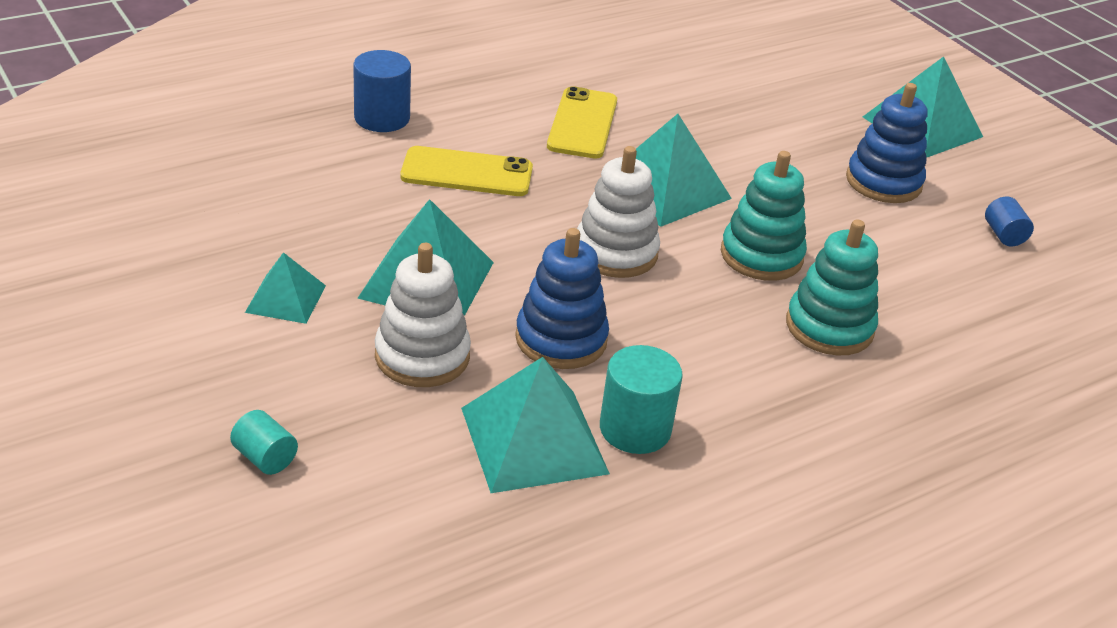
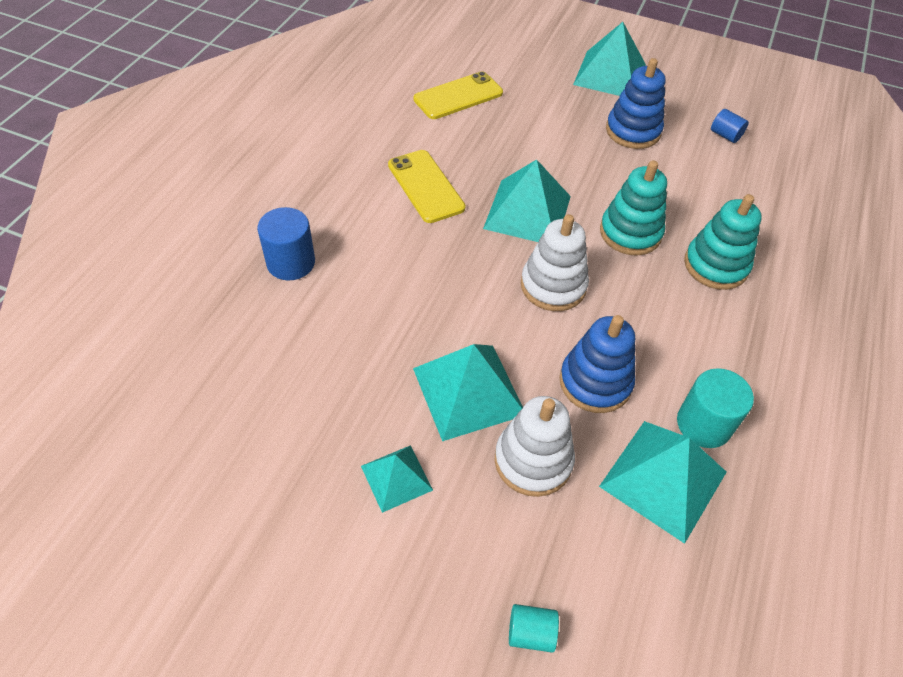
camera: 35 degrees left, 15 degrees up
(467, 172) = (397, 277): yellow phone -> yellow phone (458, 96)

